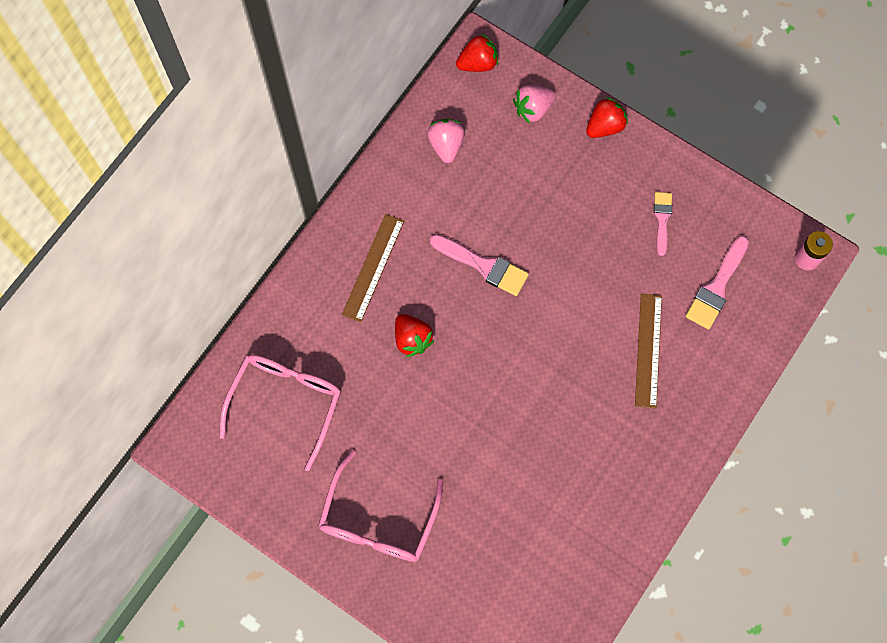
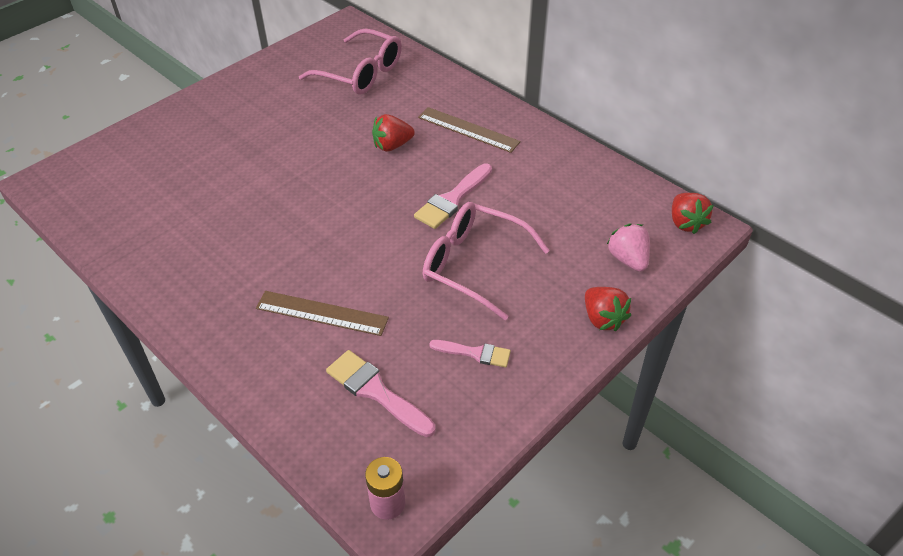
camera: 100 degrees right, 25 degrees down
(378, 520) = (240, 111): pink glasses -> pink glasses (473, 265)
(446, 145) = (589, 189): pink strawberry -> none

